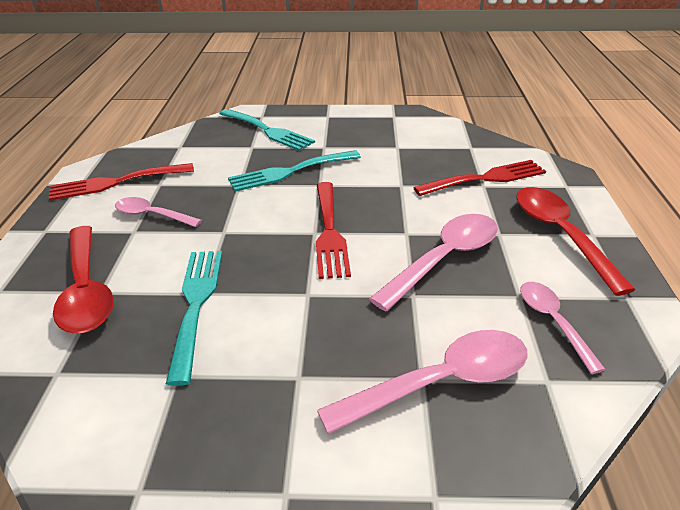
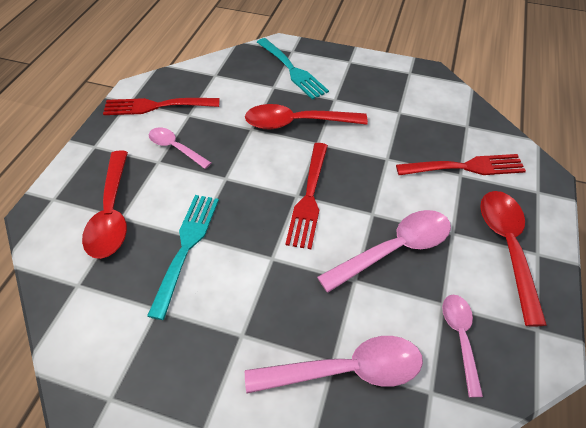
camera: 15 degrees right, 15 degrees up
(290, 172) = (297, 123): turquoise fork -> red spoon

